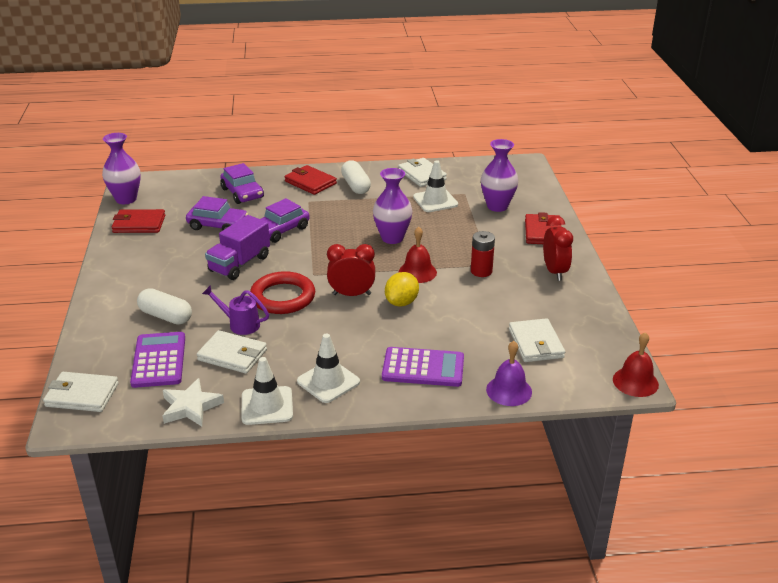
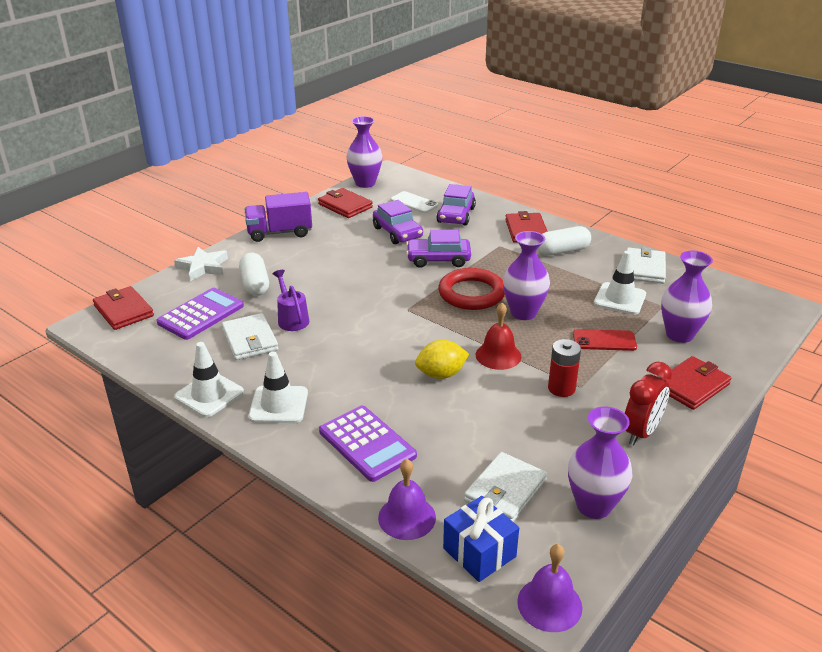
camera: 45 degrees right, 0 degrees up
(82, 395) = (124, 311): white wallet -> red wallet
(191, 407) = (165, 362): white star -> white star (203, 267)
(194, 197) = (414, 203): none -> white phone
(239, 264) = (365, 271): purple truck -> purple truck (280, 233)
(283, 297) = (354, 315): red ring -> red ring (471, 293)
(351, 294) = (410, 343): red clock -> none
(356, 186) = (562, 251): white capsule -> white capsule turned 45 degrees clockwise
(463, 231) = (604, 340): none -> red phone
(570, 381) = (479, 552): none -> blue gift
(586, 323) = (593, 506): none -> purple vase
(635, 382) = (549, 604): red bell -> purple bell

